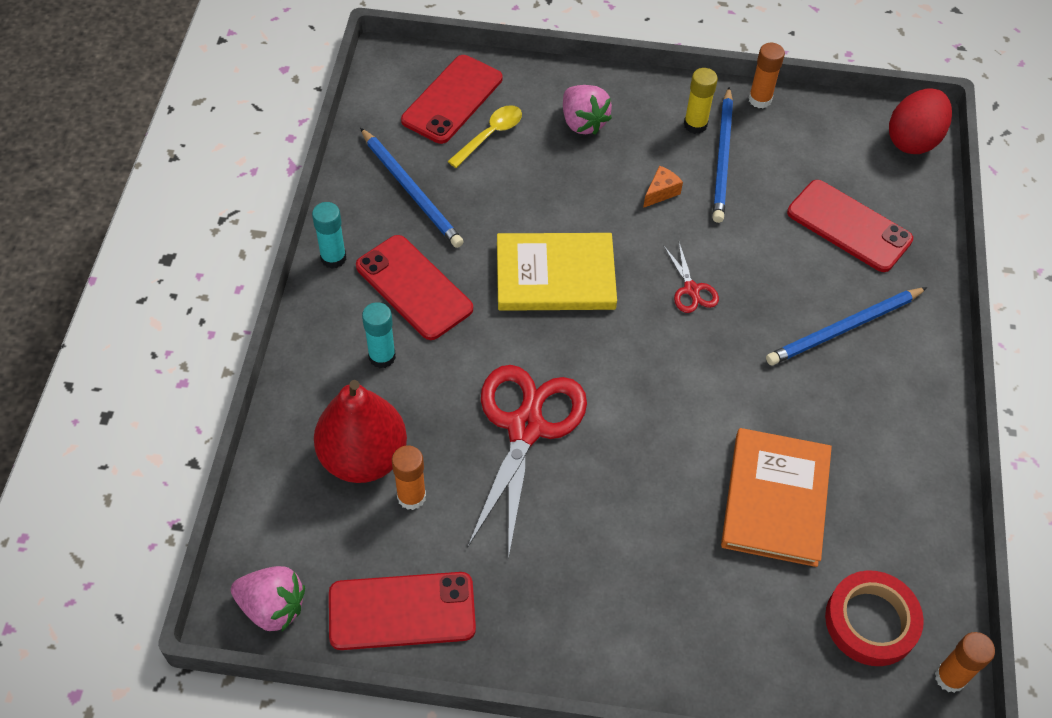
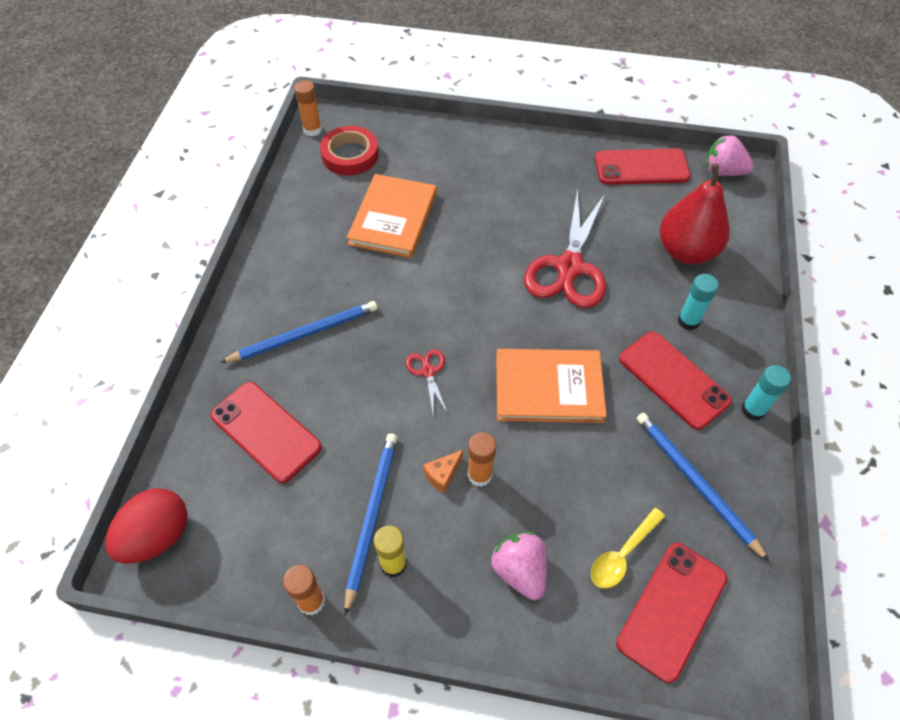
camera: 175 degrees left, 0 degrees up
(411, 497) = (646, 226): orange glue stick -> orange glue stick (479, 475)
(555, 275) = (548, 388): yellow book -> orange book

